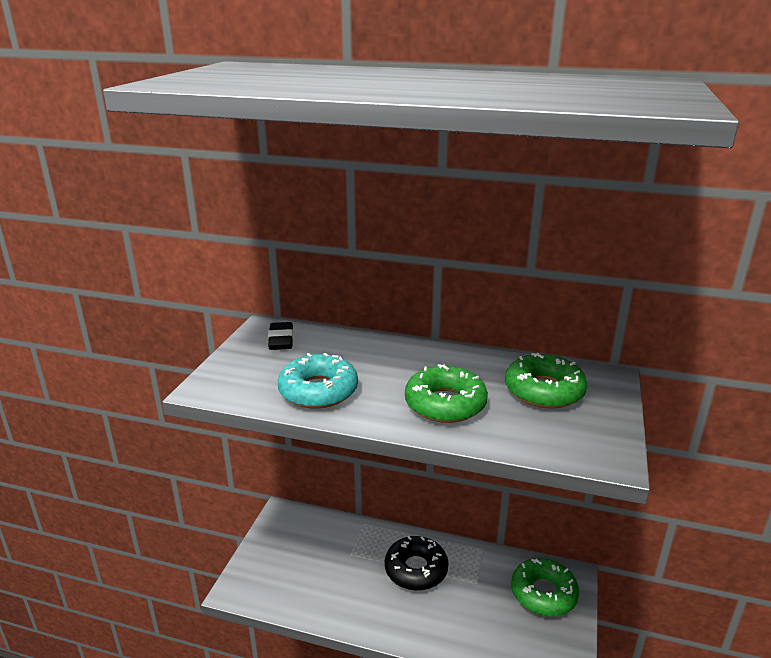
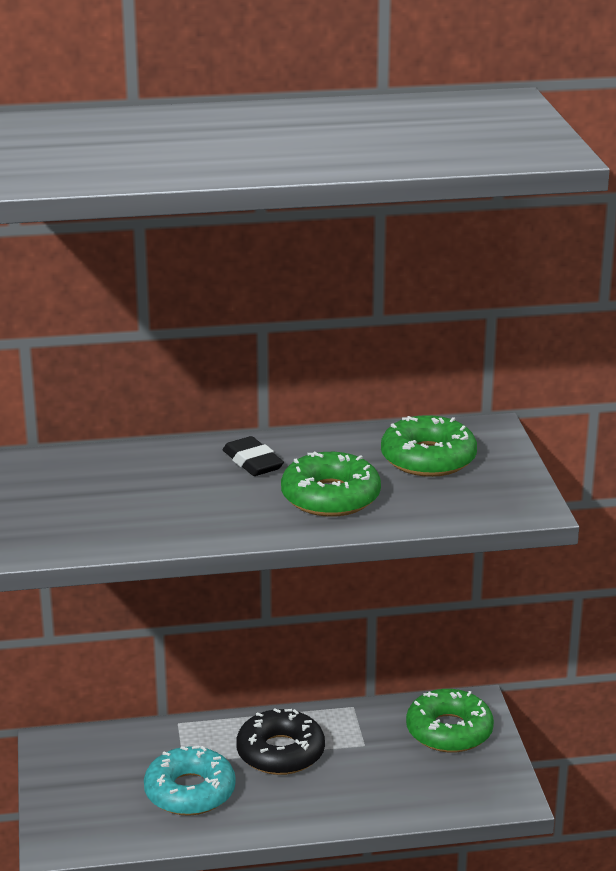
camera: 25 degrees left, 0 degrees up
(281, 340) = (68, 472): black eraser -> black eraser (253, 462)
(318, 391) = (173, 517): turquoise donut -> turquoise donut (190, 792)

